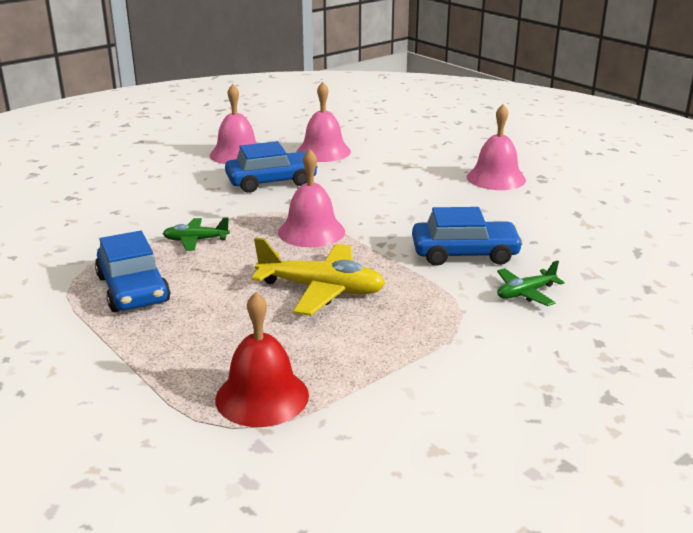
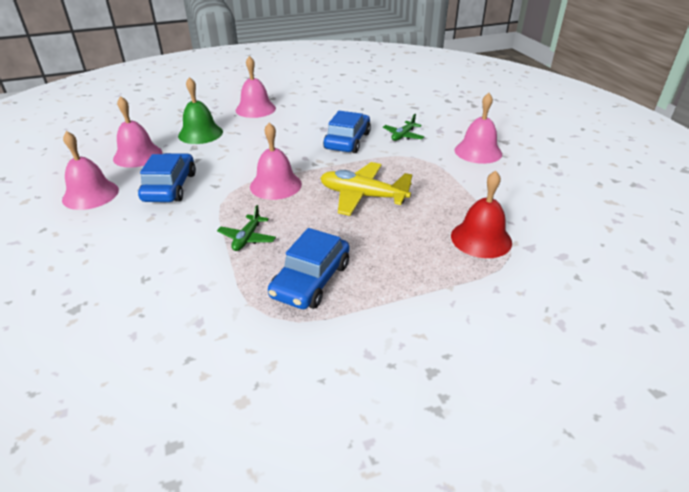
camera: 70 degrees left, 10 degrees up
(133, 289) = (311, 280): blue car -> blue car turned 120 degrees clockwise
(321, 290) = (362, 196): yellow plane -> yellow plane turned 105 degrees counterclockwise
(398, 166) = (200, 133): none -> green bell
(525, 293) = (403, 136): green plane -> green plane turned 45 degrees clockwise
(536, 370) = (478, 152): none -> pink bell

